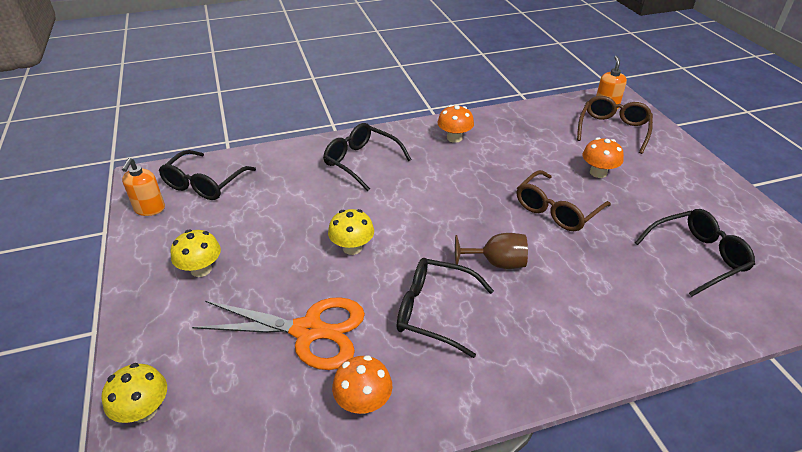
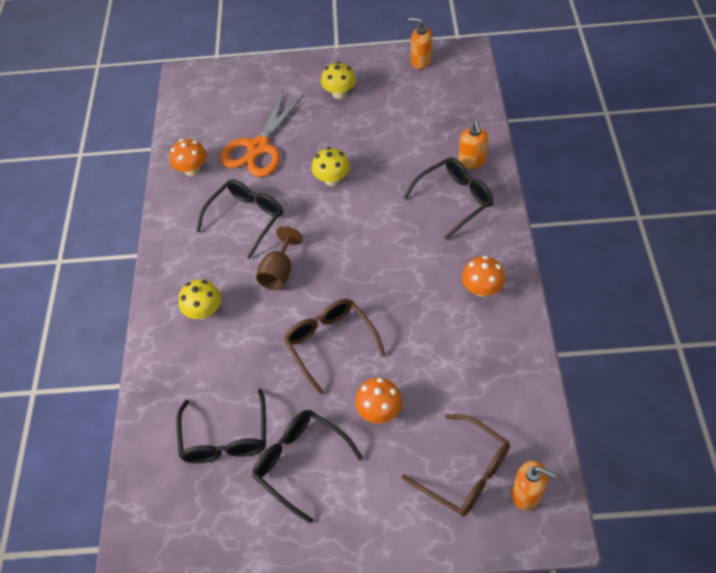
camera: 110 degrees right, 15 degrees up
(144, 410) = (232, 76): yellow mushroom -> yellow mushroom (204, 311)
(205, 183) = (447, 91): black glasses -> black glasses (301, 463)
(309, 157) = (472, 161): none -> orange soap dispenser

